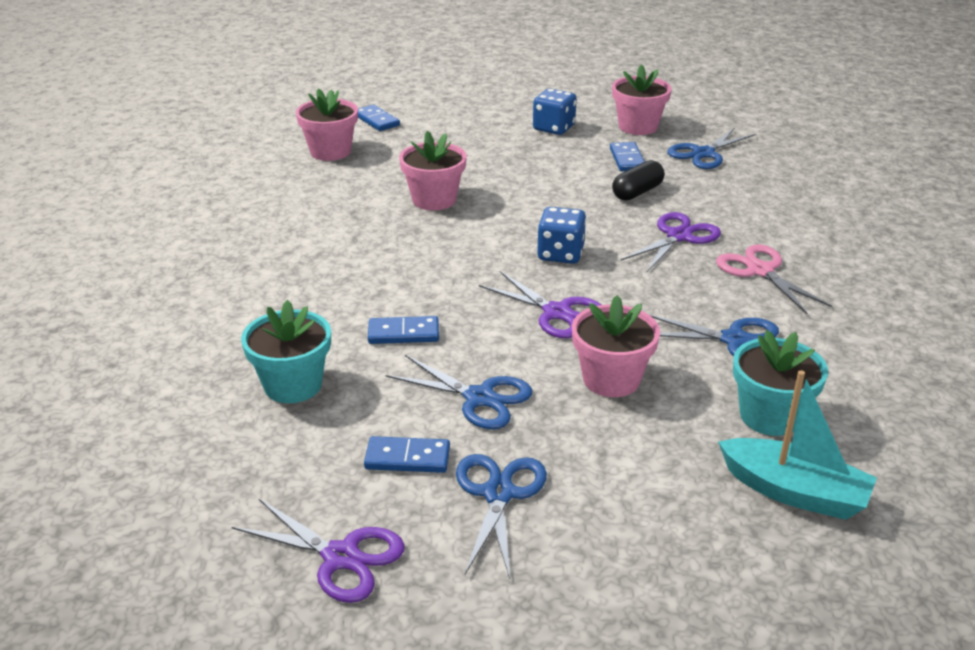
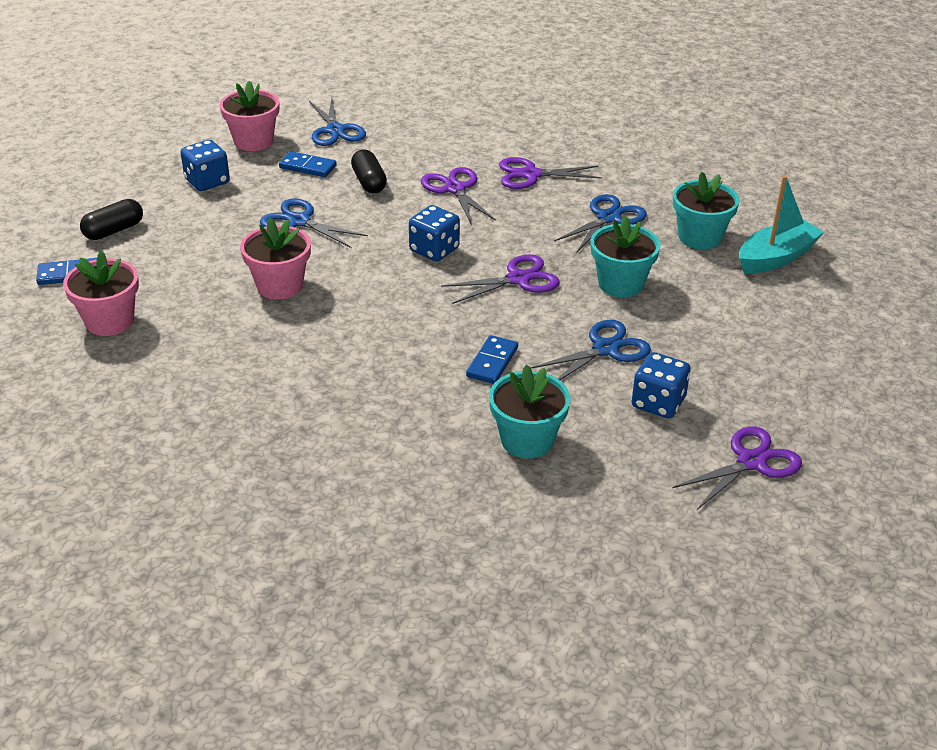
camera: 65 degrees left, 5 degrees up
(407, 458) = (658, 403): blue domino -> blue dice
(447, 117) = (114, 231): none -> black capsule
(499, 494) = (720, 372): blue scissors -> blue scissors (299, 221)
(611, 379) = (621, 284): pink flower pot -> turquoise flower pot
(760, 270) = (531, 174): pink scissors -> purple scissors

